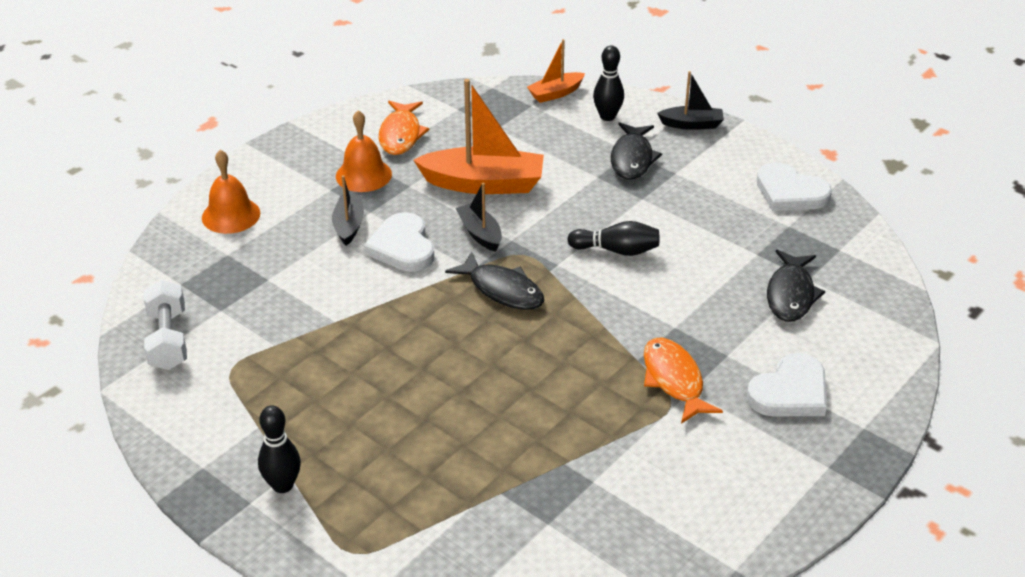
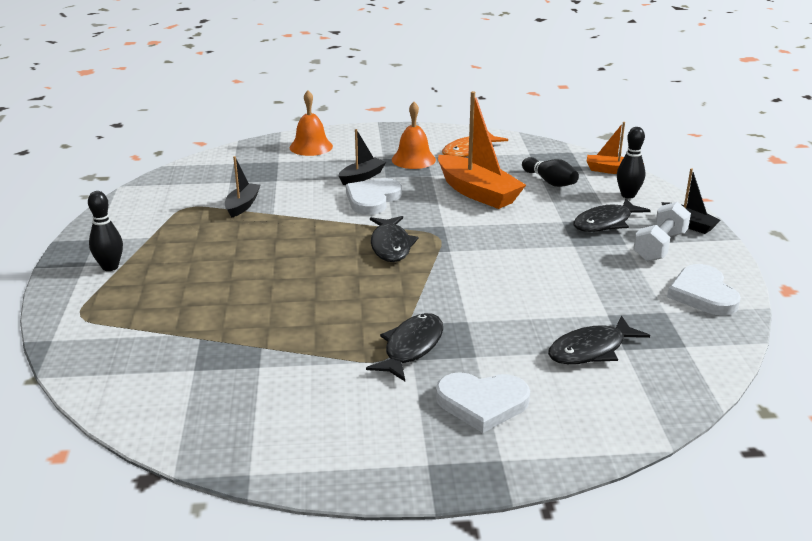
camera: 45 degrees right, 10 degrees down
(168, 340) = (183, 181): white dumbbell -> white dumbbell (660, 246)
(480, 234) = (429, 214): black boat -> black boat (242, 205)
(616, 250) = (503, 262): black bowling pin -> black bowling pin (550, 182)
(674, 380) = (411, 347): orange fish -> black fish

